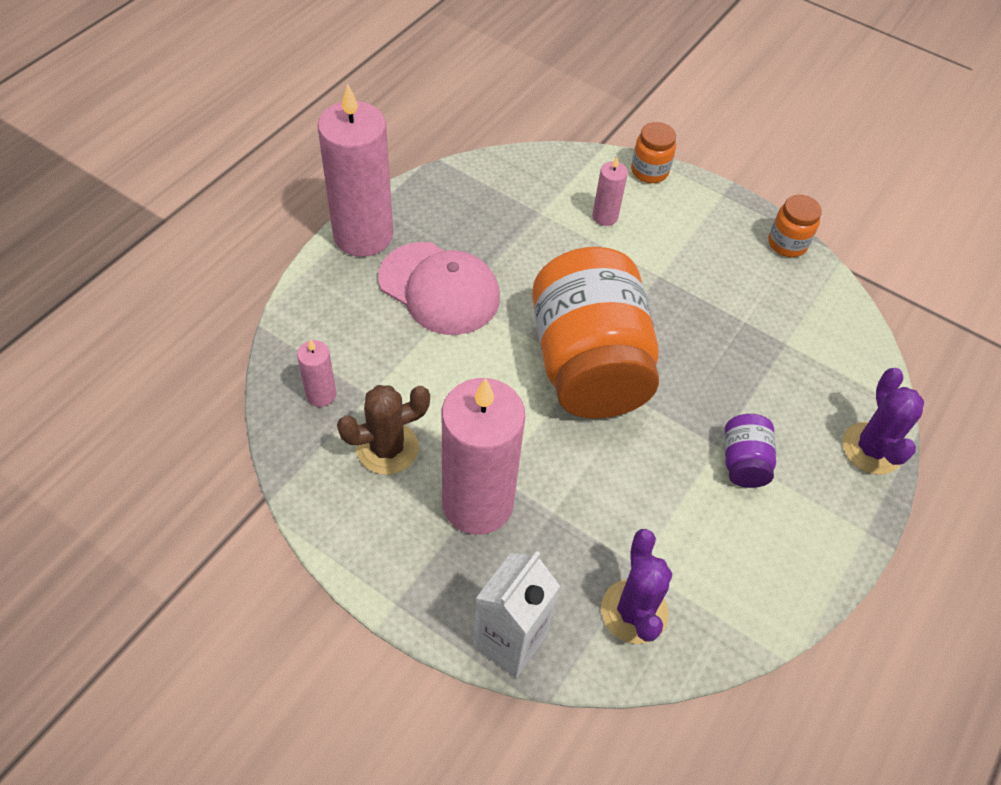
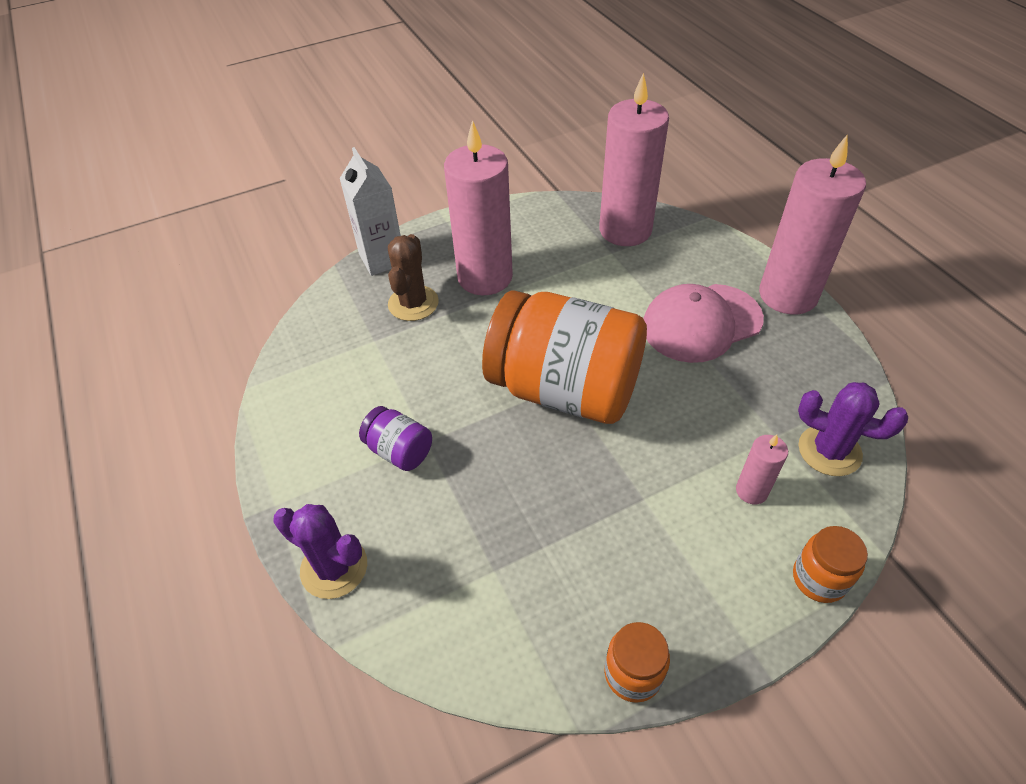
camera: 125 degrees right, 5 degrees down
(321, 395) = (625, 230): pink candle -> pink candle, size x2.24
(387, 448) = (559, 248): brown cactus -> brown cactus (413, 303)
(634, 611) = (347, 323): purple cactus -> purple cactus (829, 451)

